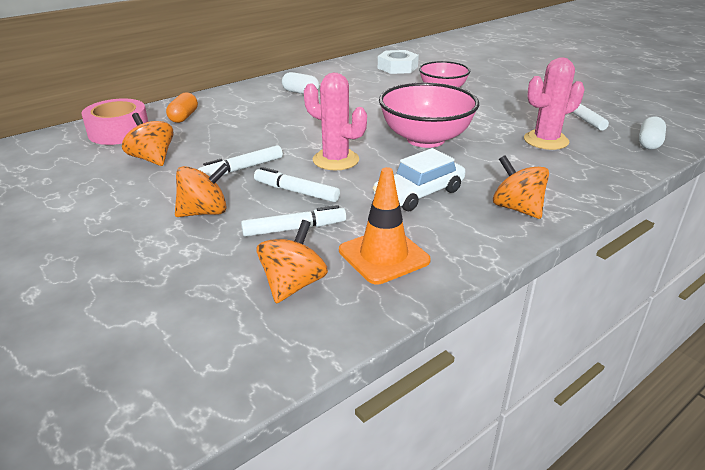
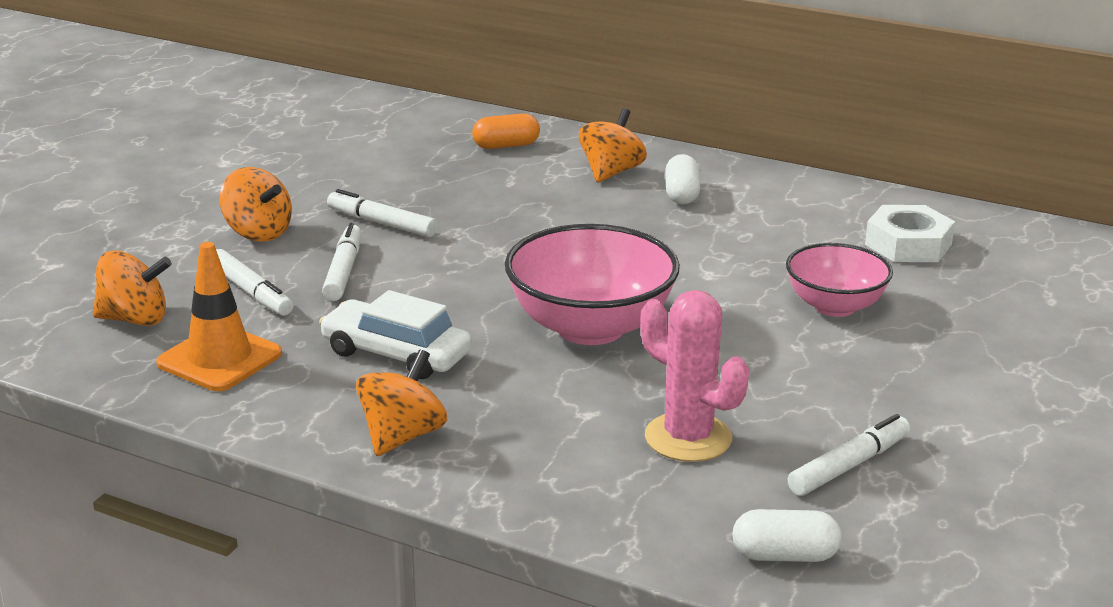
camera: 65 degrees right, 5 degrees down
(119, 132) = (425, 126): pink tape -> none
(152, 159) = (367, 166): orange spinning top -> orange spinning top (611, 172)
(335, 160) = (456, 275): pink cactus -> none

